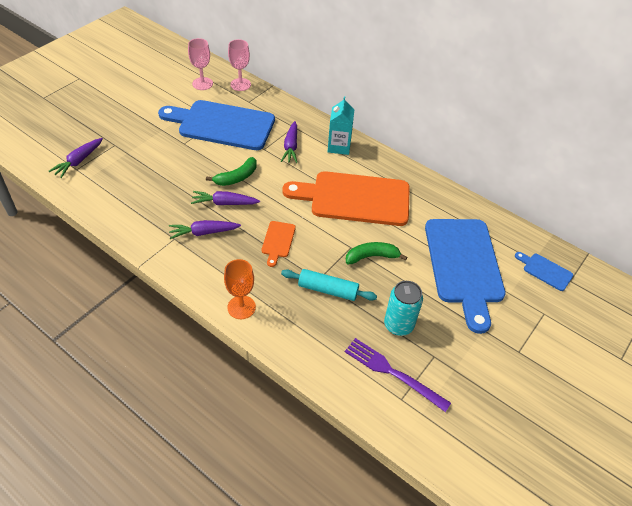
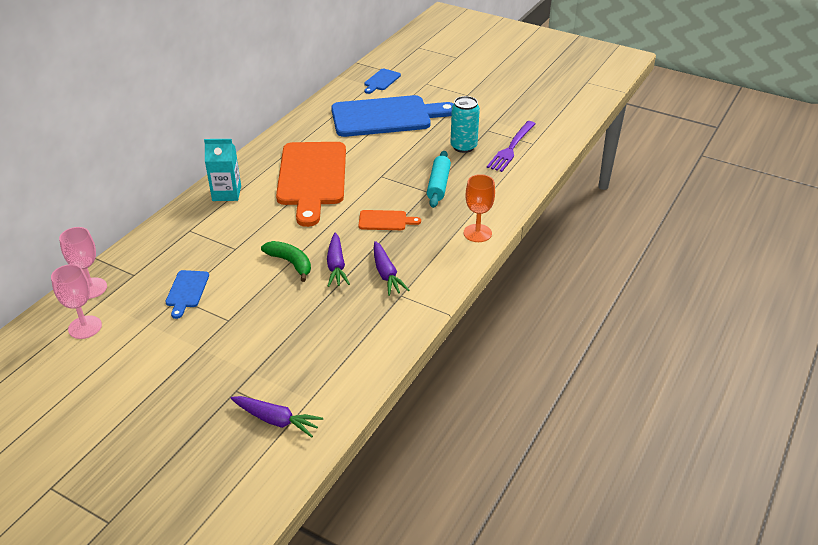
camera: 95 degrees left, 10 degrees down
(222, 125) = (187, 291): blue cutting board -> blue cutting board, size x0.42
(291, 147) = (229, 228): purple carrot -> none
(372, 256) = (390, 163): green banana -> none

